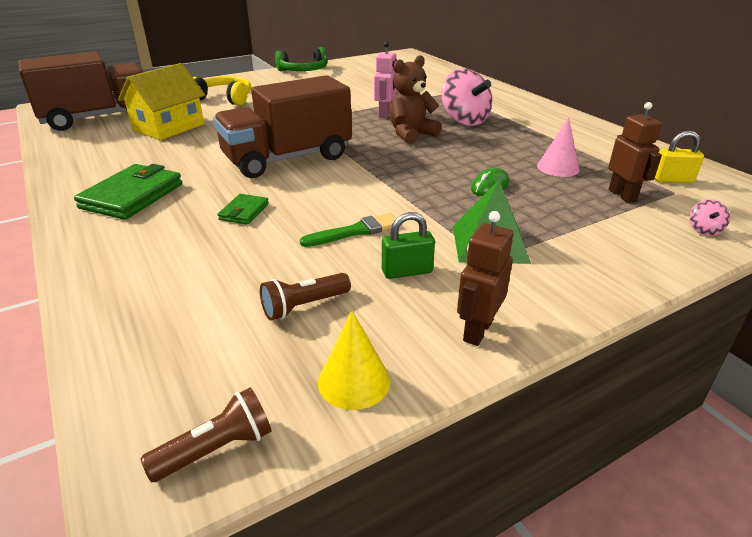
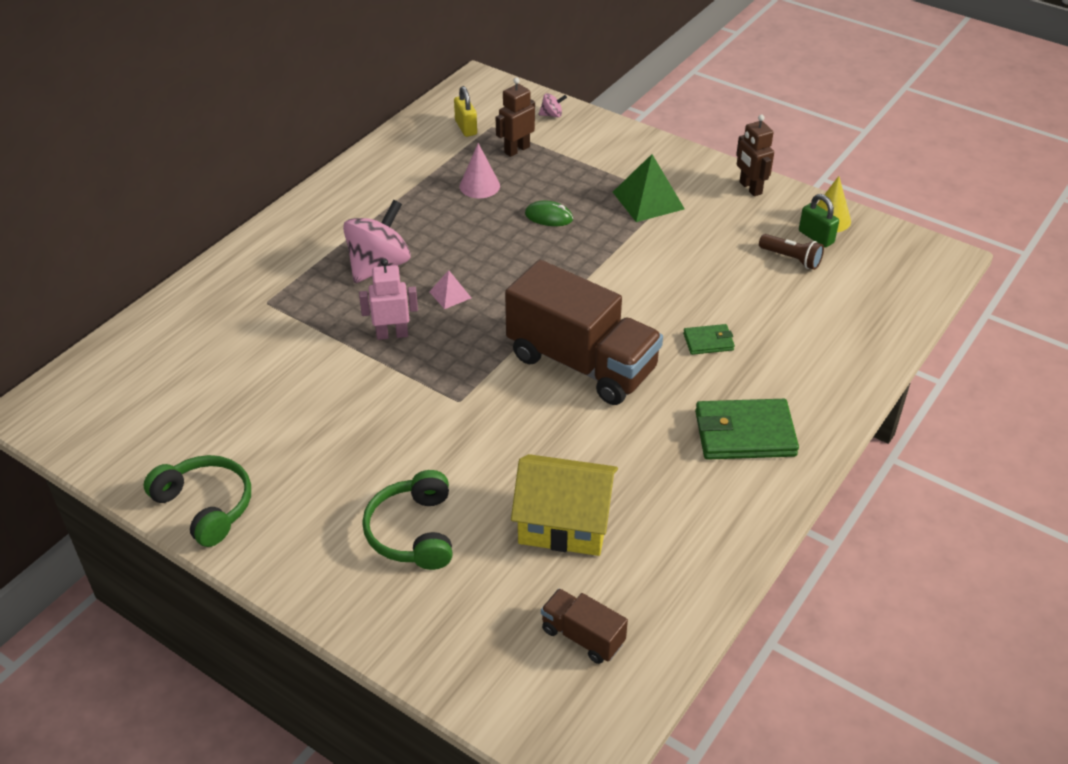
camera: 115 degrees left, 10 degrees up
(98, 118) = (582, 636): brown truck -> brown truck, size x0.46
(216, 449) = (910, 246): brown flashlight -> none
(224, 98) = (413, 532): yellow headphones -> green headphones
(355, 231) = (685, 267): green brush -> none
(407, 271) = (716, 228): green padlock -> green padlock (816, 237)
(411, 134) = (450, 294): brown teddy bear -> pink pyramid
(477, 330) = (750, 188): brown robot -> brown robot turned 60 degrees clockwise

